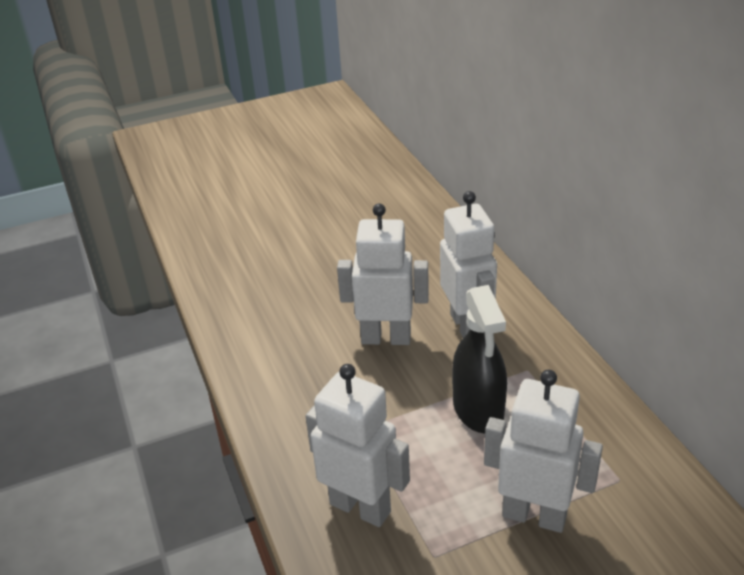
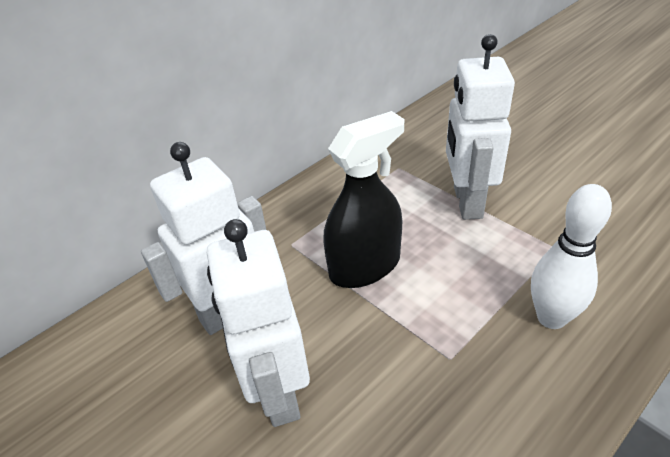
camera: 110 degrees left, 5 degrees up
(360, 507) = (551, 317): white robot -> white bowling pin

